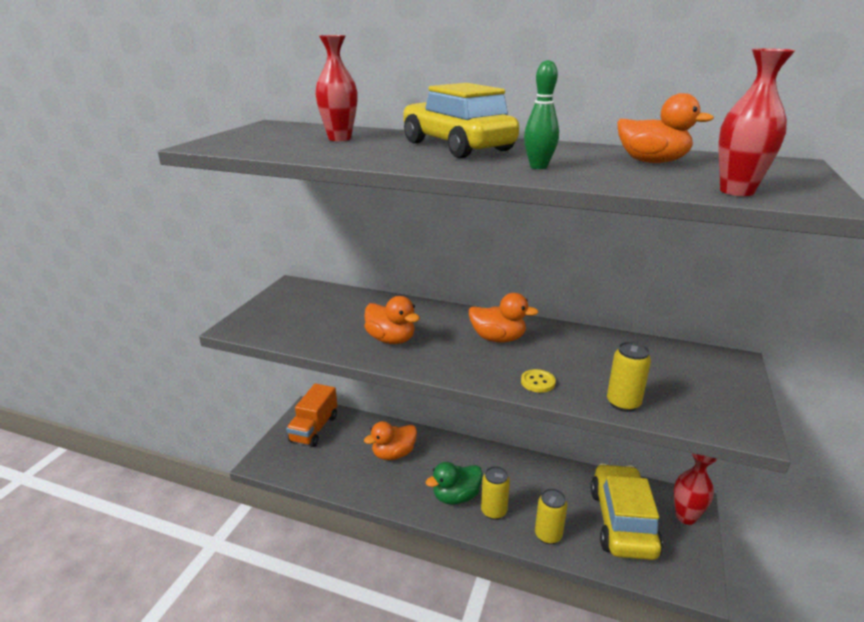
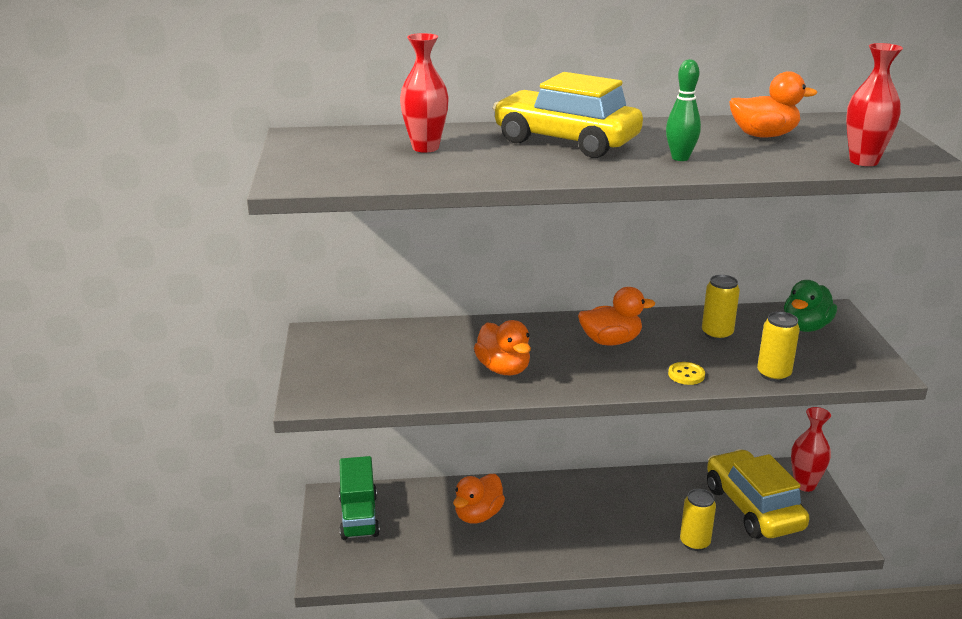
camera: 25 degrees left, 0 degrees up
(314, 429) = (359, 516): orange truck -> green truck
(391, 339) = (503, 369): orange duck -> orange duck turned 45 degrees clockwise
(456, 496) = (579, 536): green duck -> green duck (805, 327)
(493, 511) = (628, 538): yellow can -> yellow can (717, 334)

